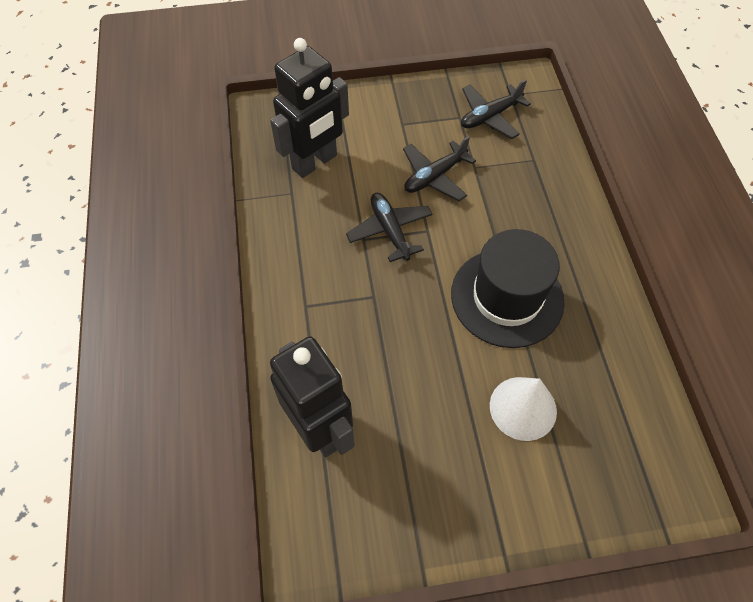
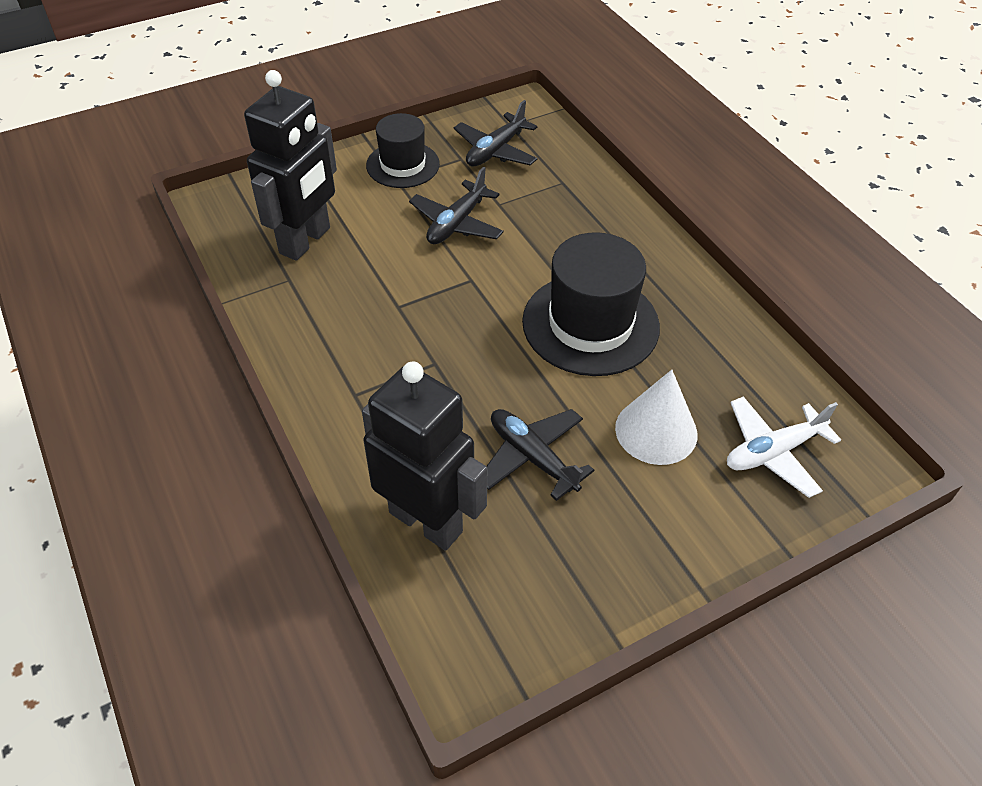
camera: 20 degrees left, 10 degrees down
(390, 230) = (426, 290): black plane -> black plane (532, 457)
(411, 112) = (403, 165): none -> black hat
(611, 457) = (773, 452): none -> white plane

